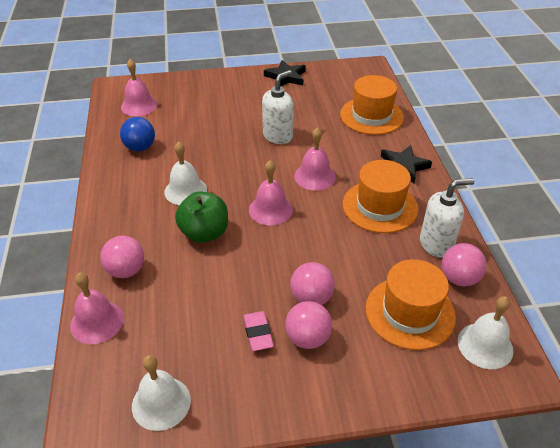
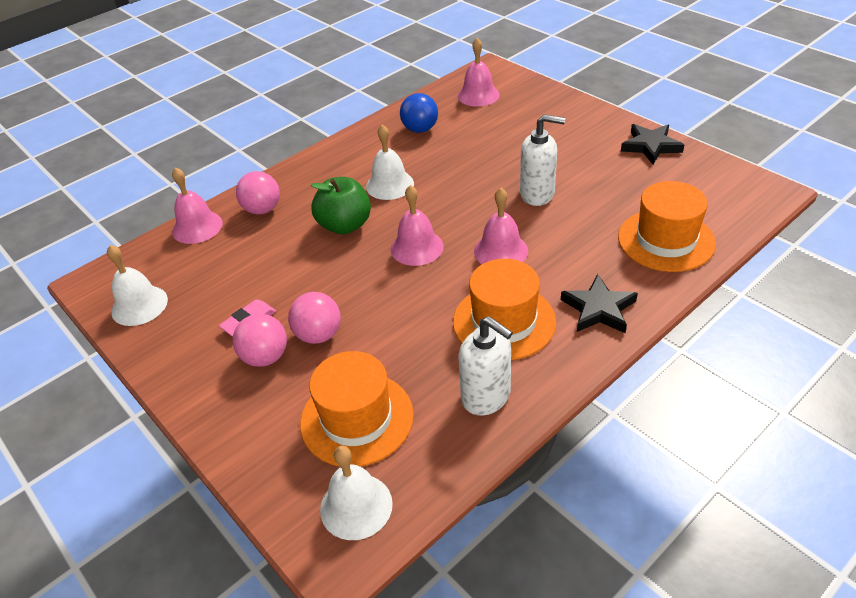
camera: 60 degrees right, 0 degrees up
(459, 278) = (446, 440): pink ball -> none

